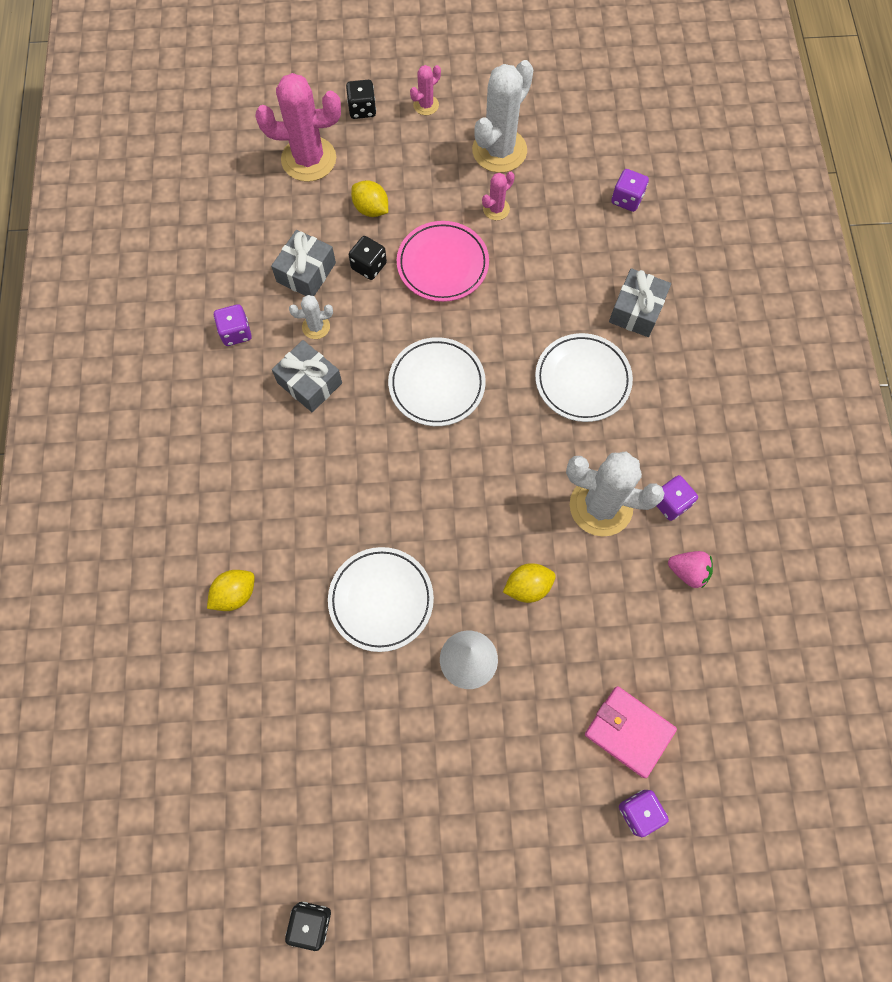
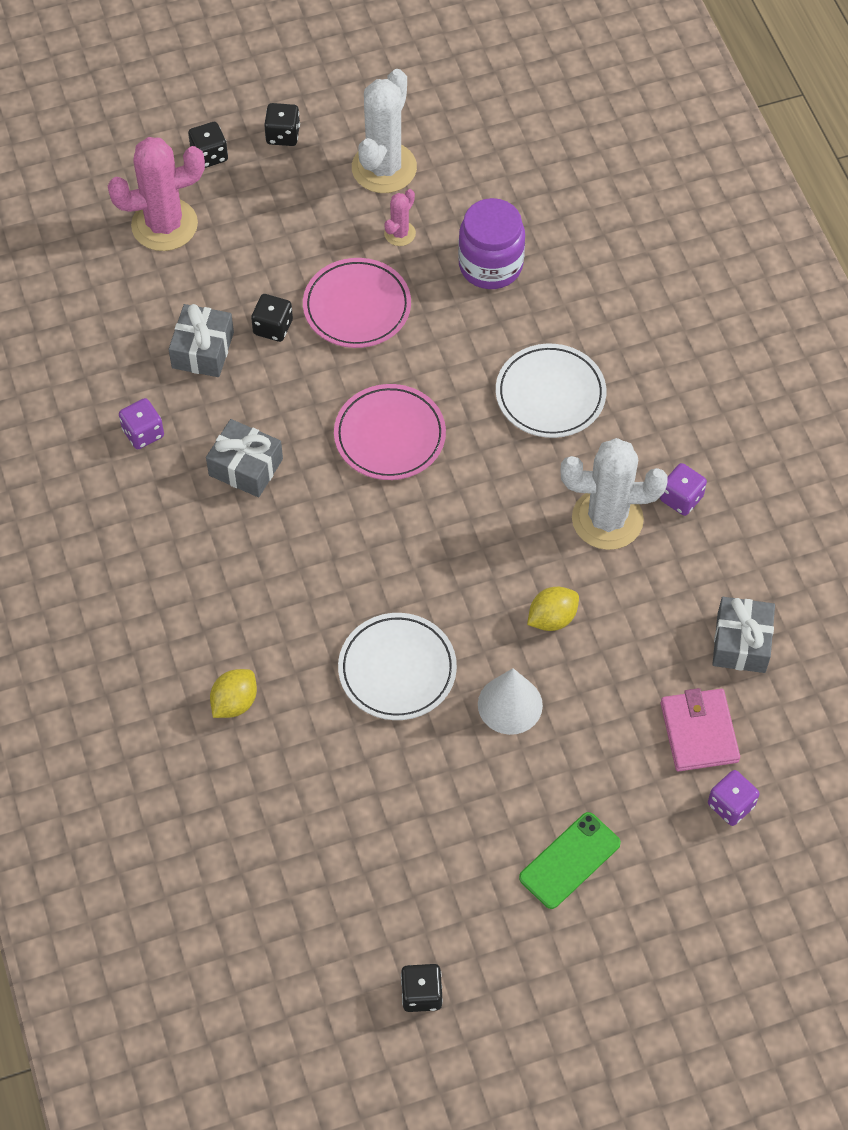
camera: 15 degrees left, 10 degrees down
(316, 327) = (233, 406): white cactus -> none
(371, 209) = (255, 264): yellow lemon -> none
(426, 105) = (283, 135): pink cactus -> black dice
(437, 384) = (390, 436): white plate -> pink plate
(479, 827) = (570, 861): none -> green phone
(563, 254) = (490, 265): none -> purple jar
(627, 199) = (545, 191): purple dice -> none
(629, 731) = (699, 732): pink wallet -> pink wallet turned 60 degrees clockwise
(636, 310) = (589, 308): grey gift -> grey gift (741, 643)
(688, 571) = (718, 562): pink strawberry -> none

